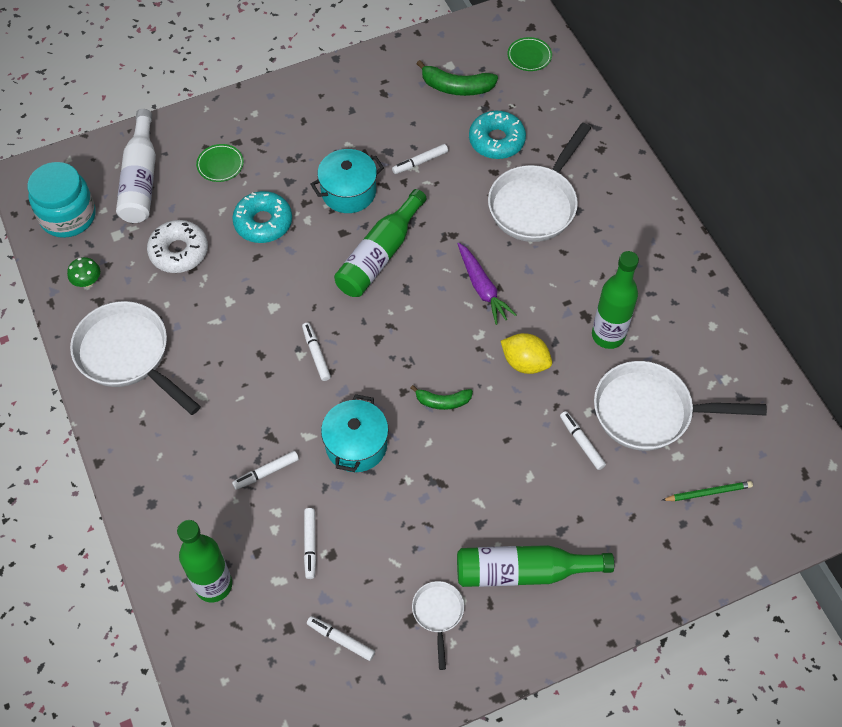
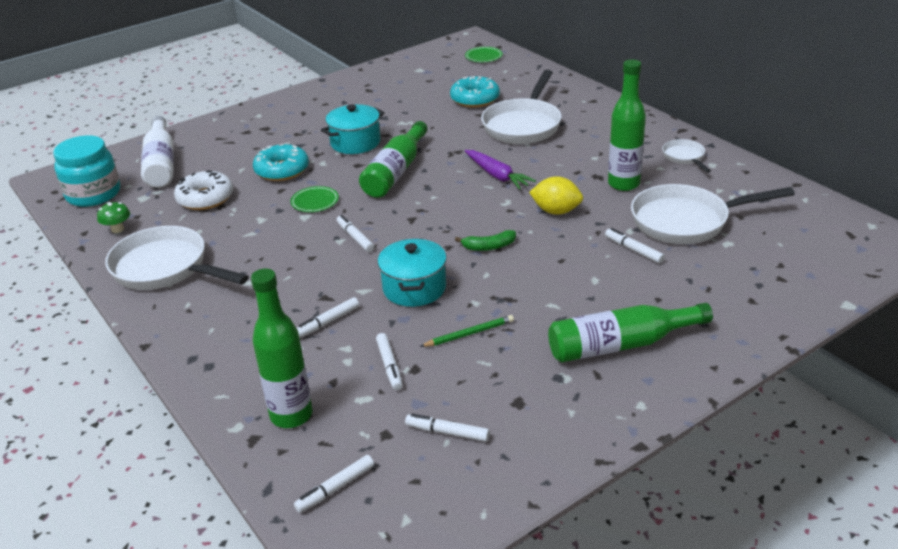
camera: 10 degrees left, 25 degrees down
(220, 165) = (234, 145): green plate -> green plate (315, 202)
(420, 162) = (413, 119): white marker -> white marker (335, 488)
(438, 614) = (546, 392): white pan -> white pan (684, 157)
(456, 87) = (429, 79): green banana -> none
(708, 493) = (770, 261): green pencil -> green pencil (469, 334)

